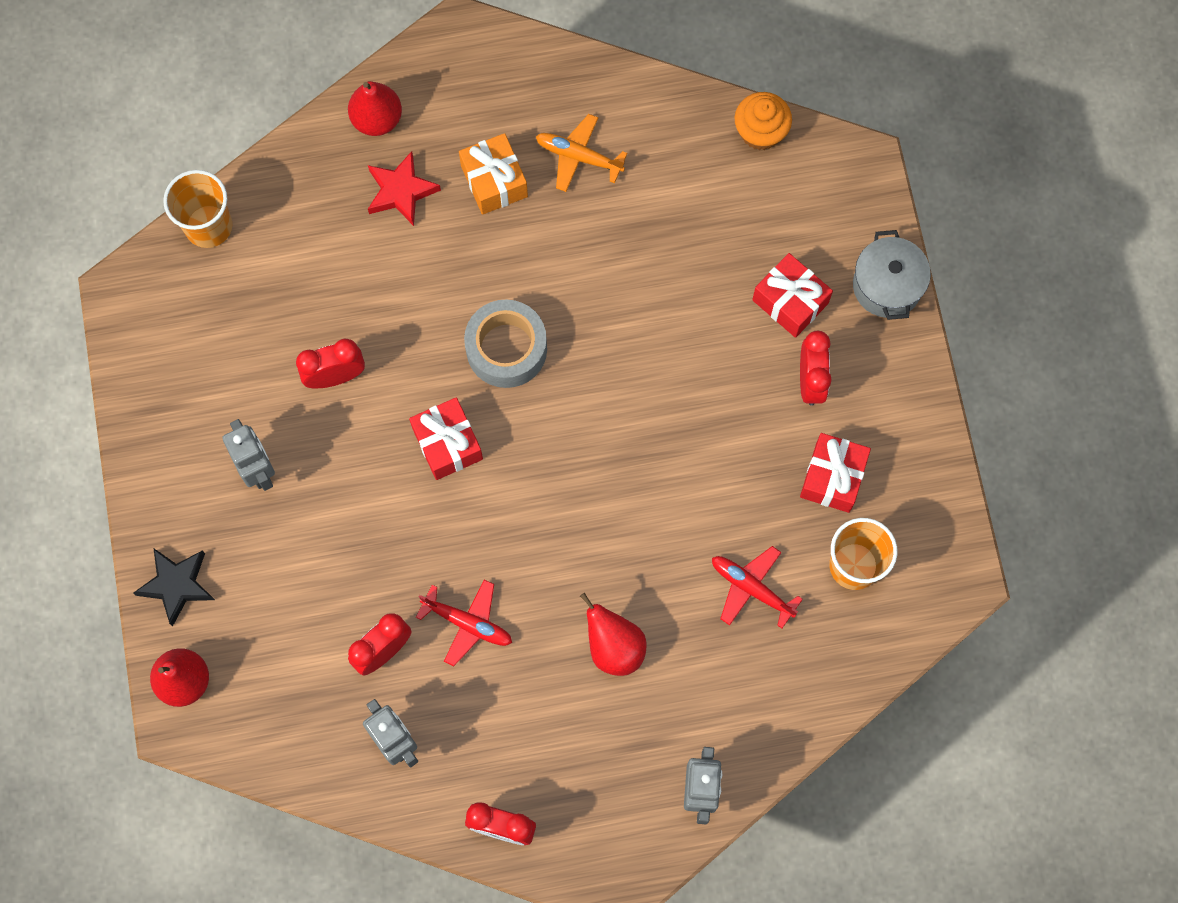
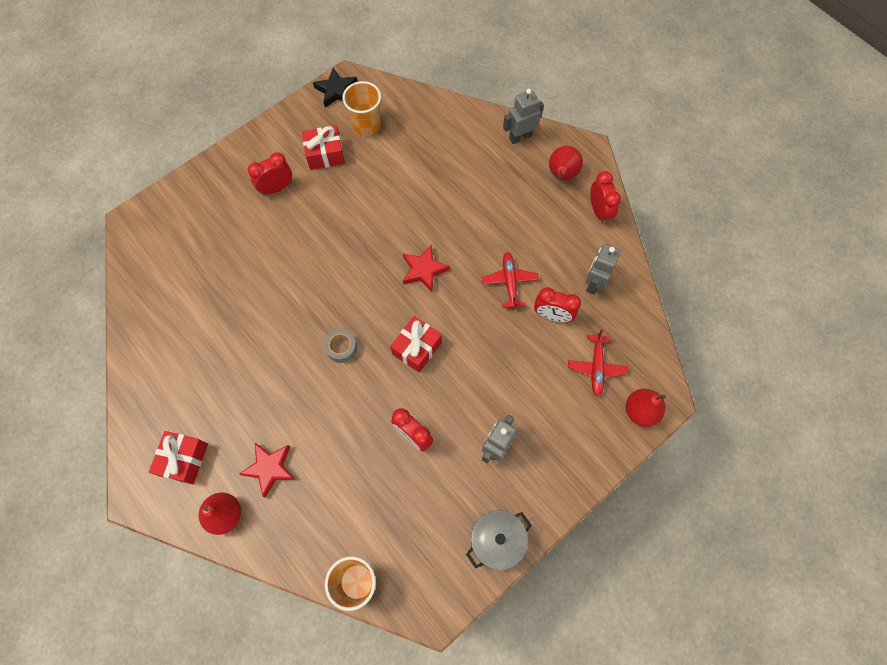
camera: 120 degrees left, 5 degrees down
(177, 585) = (592, 450): black star -> black star (336, 91)
(494, 181) = (235, 415): orange gift -> none
(506, 349) = (341, 348): grey tape -> grey tape, size x0.57
(556, 515) = (423, 270): none -> red star
(579, 157) = (195, 374): orange plane -> none
(614, 647) = (476, 207): red pear -> red pear (561, 175)
(751, 588) = (406, 162): red plane -> red plane (596, 367)
(760, 132) = (132, 283): orange cupcake -> none
(790, 301) = (234, 219): red gift -> red gift (184, 460)
(887, 286) = (201, 178): grey pot -> grey pot (497, 540)

